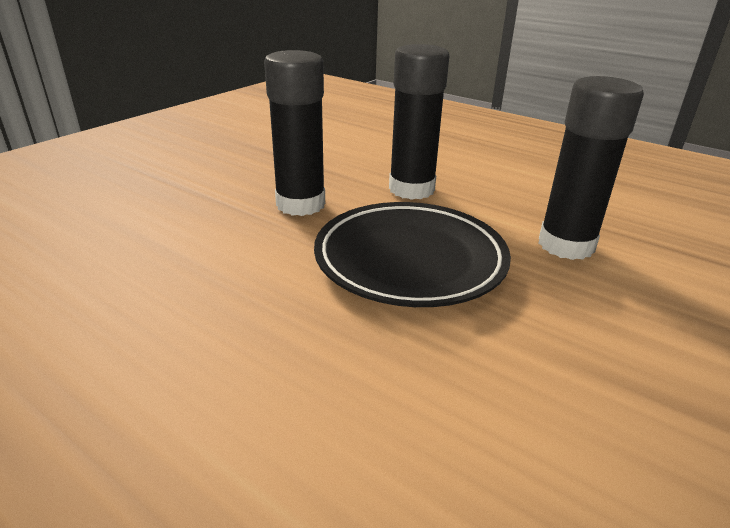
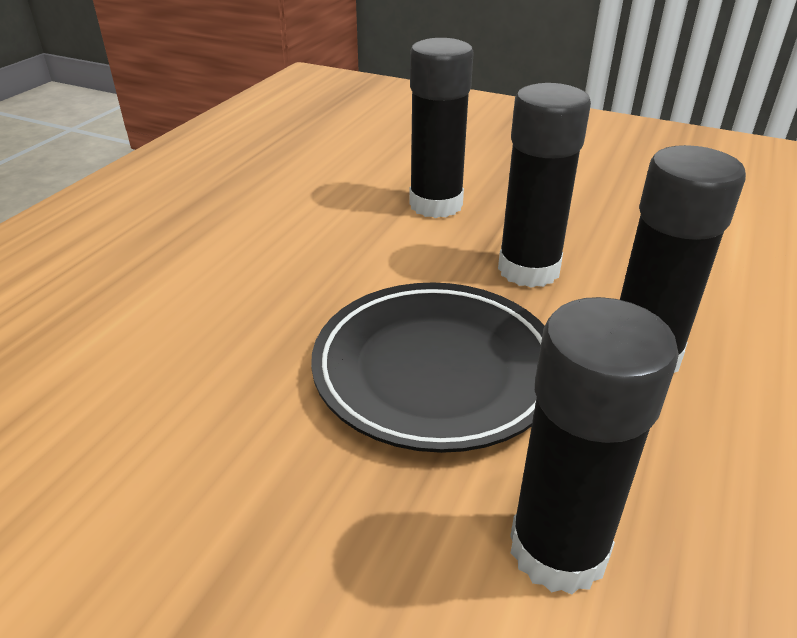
camera: 80 degrees right, 5 degrees up
(167, 225) = (436, 204): none -> black glue stick

